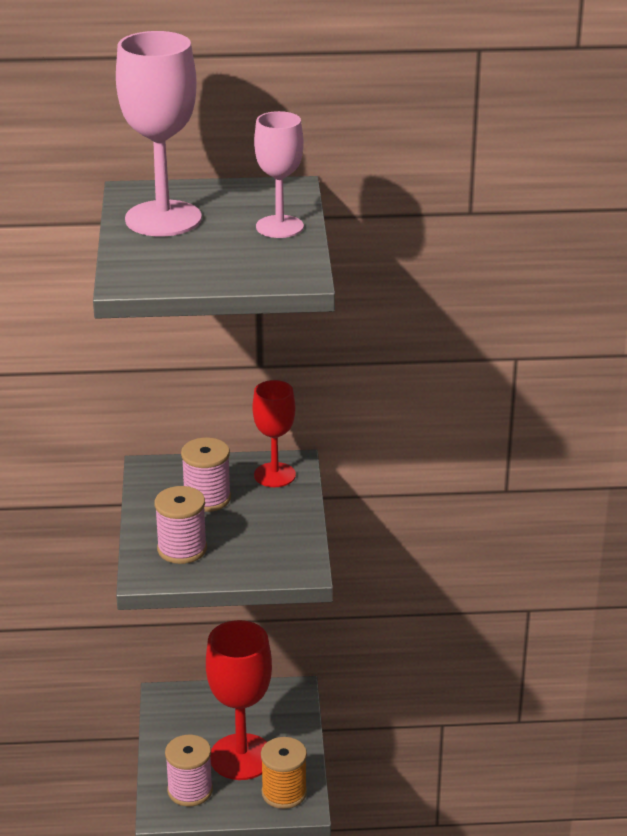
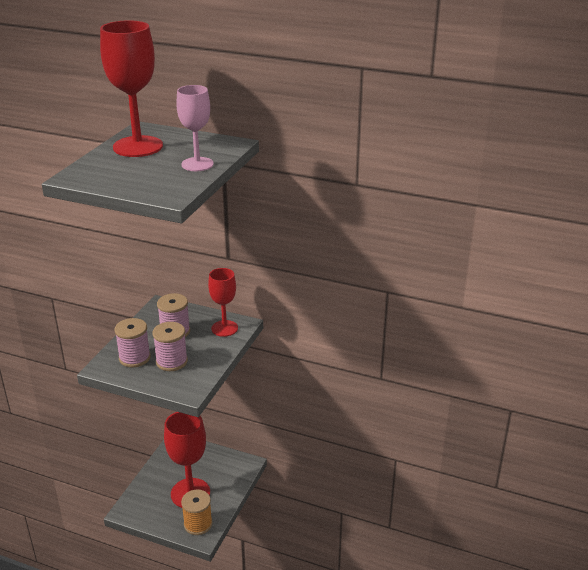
camera: 25 degrees right, 0 degrees up
(163, 219) = (138, 146): pink goblet -> red goblet
(190, 790) = (149, 503): pink spool -> pink spool (171, 361)

